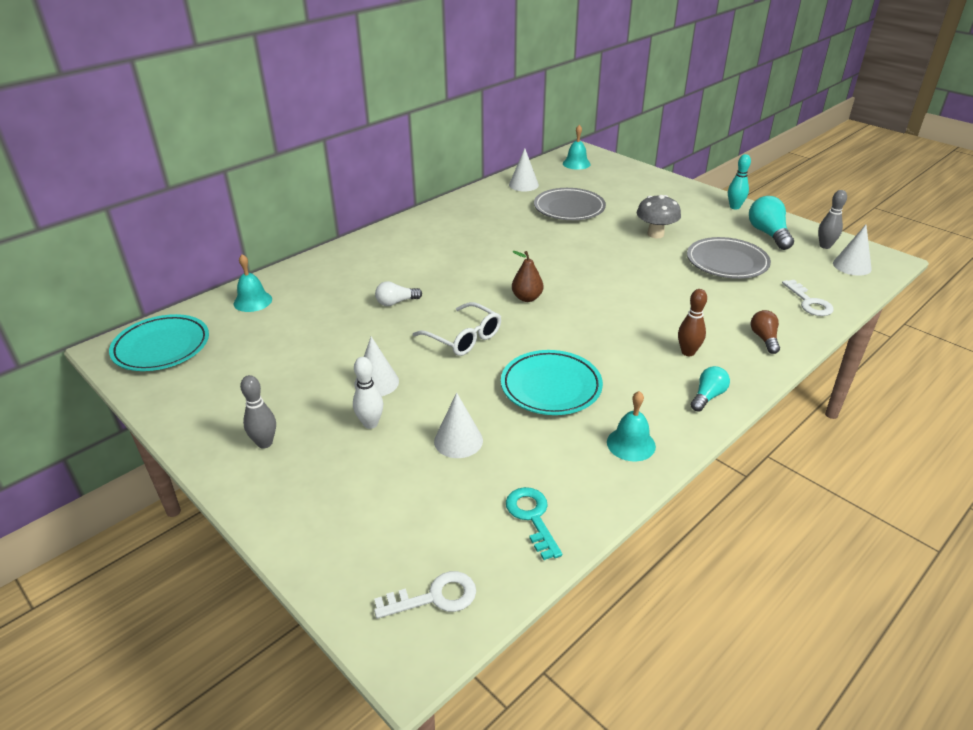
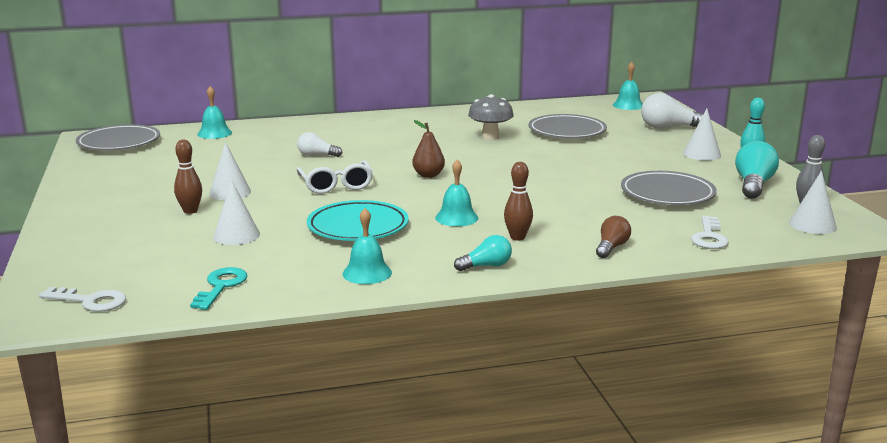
camera: 30 degrees right, 15 degrees down
(161, 347) = (119, 143): turquoise plate -> grey plate
(264, 443) = (107, 202): grey bowling pin -> none
(370, 423) = (190, 211): white bowling pin -> brown bowling pin
(523, 185) = (549, 110): white cone -> white cone (701, 154)
(614, 345) = (456, 217): none -> turquoise bell
(637, 183) = (669, 127): none -> white light bulb
(655, 234) = (625, 162): grey mushroom -> grey mushroom (490, 137)

